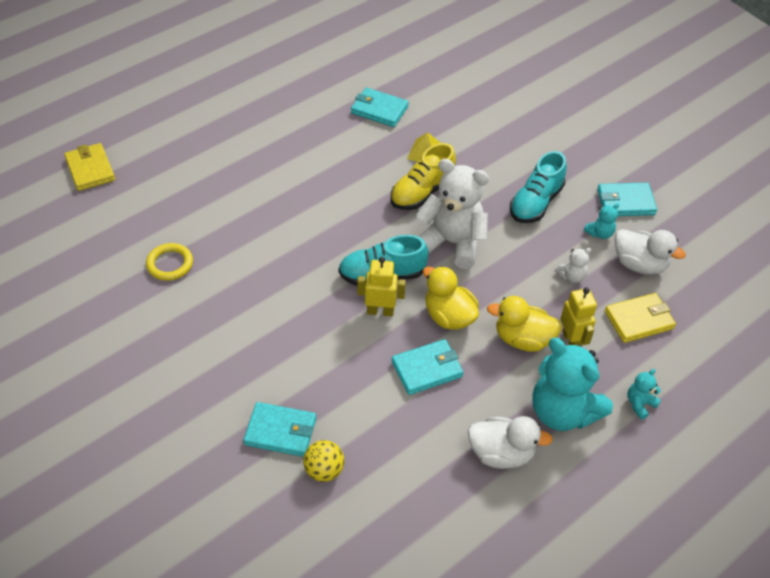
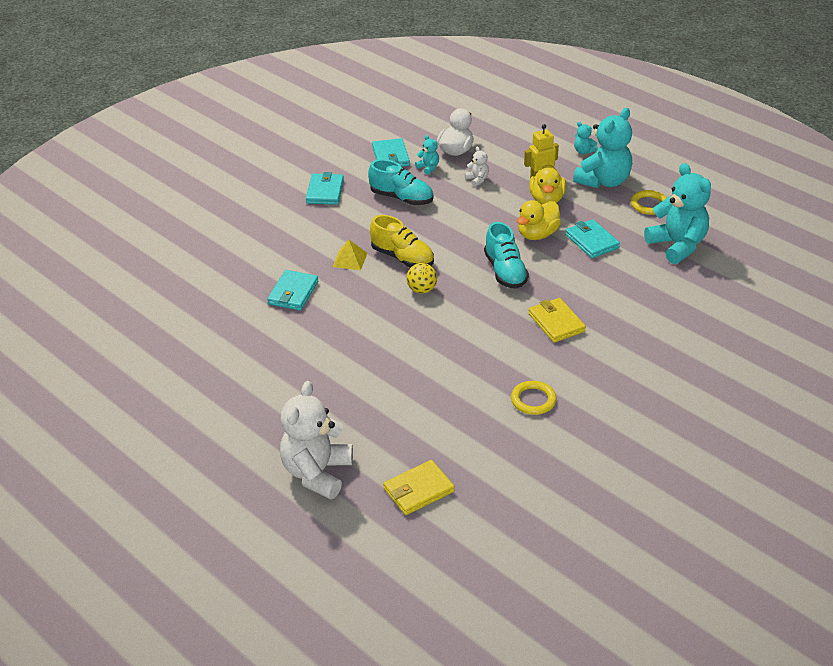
camera: 95 degrees left, 10 degrees down
(281, 431) = (679, 306): turquoise wallet -> turquoise wallet (325, 191)
(324, 470) = (701, 281): yellow ball -> yellow ball (422, 290)
(380, 311) = (544, 269): yellow robot -> none
(403, 463) = (677, 245): none -> turquoise teddy bear
(452, 243) = (458, 238): white teddy bear -> white teddy bear (317, 473)
(501, 453) = (649, 205): white duck -> yellow ring
(639, 320) = (510, 151): yellow wallet -> yellow wallet (556, 322)

